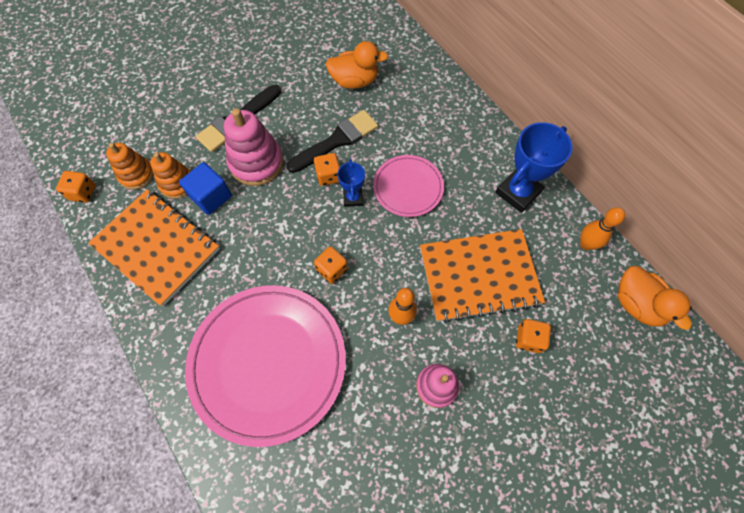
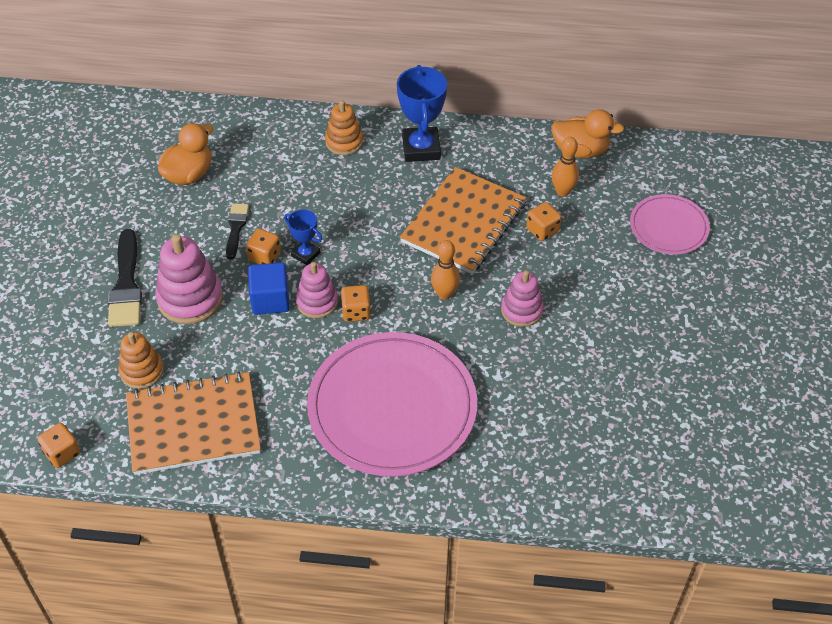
camera: 50 degrees left, 15 degrees down
(136, 174) = (92, 398): orange stacking toy -> orange stacking toy (344, 142)
(211, 196) = (186, 353): blue cube -> blue cube (270, 300)
(319, 238) = (317, 302): none -> pink stacking toy
(336, 141) = (236, 228): black brush -> black brush, size x0.59
(408, 187) = (337, 212): pink plate -> pink plate (668, 227)
(586, 244) = (507, 142): orange bowling pin -> orange bowling pin (563, 191)

